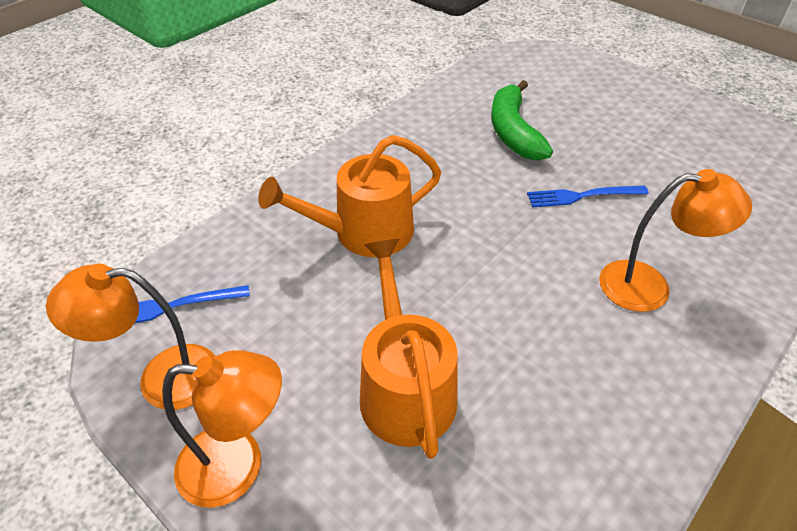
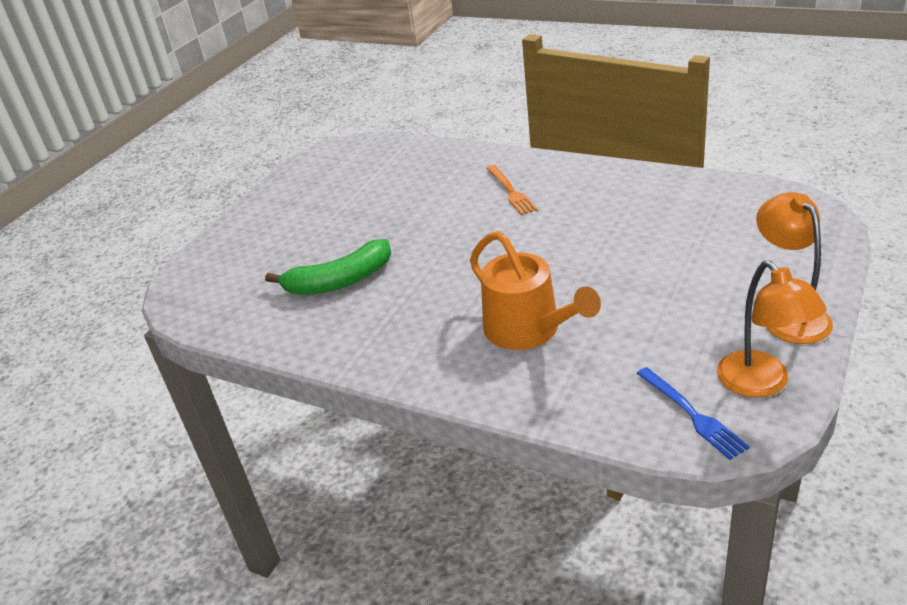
camera: 100 degrees left, 10 degrees down
(405, 388) = (671, 265): orange watering can -> none
(581, 196) = (424, 231): blue fork -> none
(649, 286) = (511, 192): orange lamp -> orange fork

